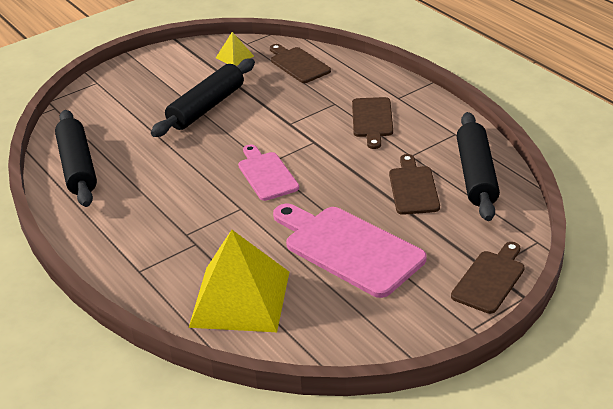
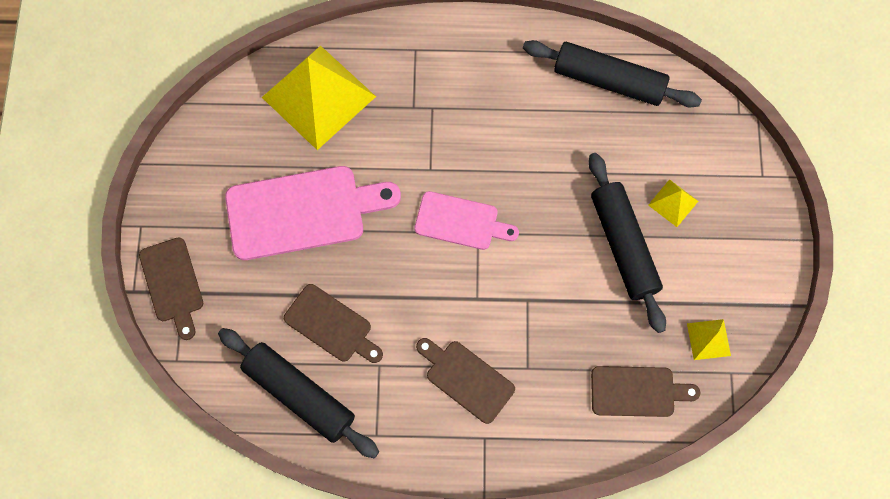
camera: 125 degrees right, 35 degrees up
(153, 103) = (673, 203): none -> yellow pyramid

